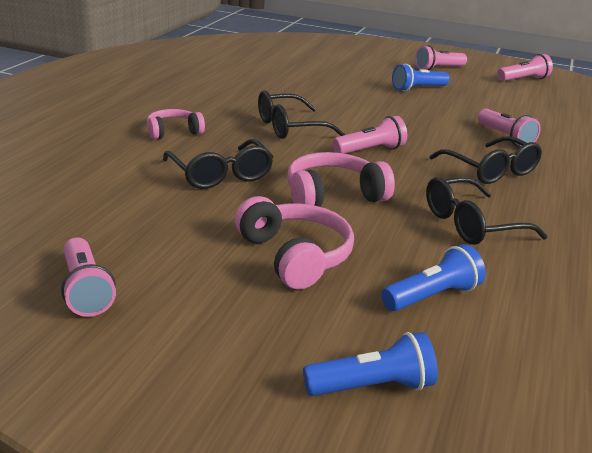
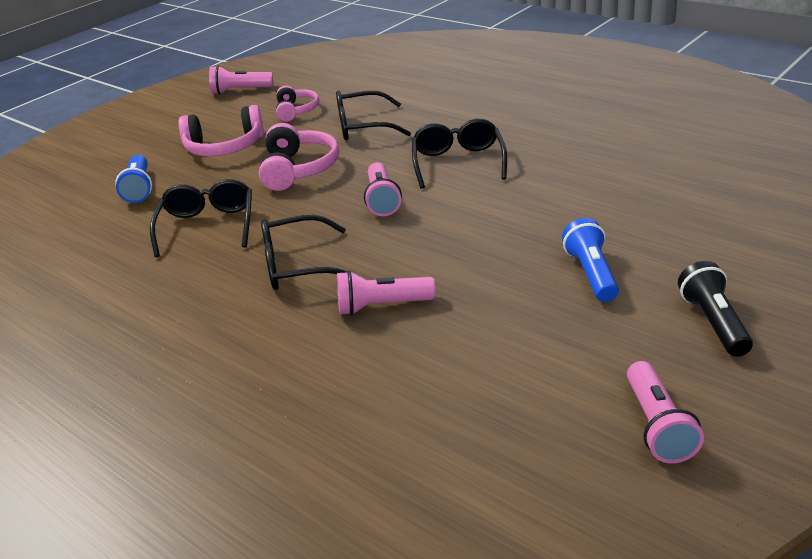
camera: 115 degrees right, 5 degrees up
(173, 132) = (462, 109): pink headphones -> pink headphones (296, 111)
(372, 387) = (91, 158): blue flashlight -> none
(438, 68) = (714, 323): pink flashlight -> black flashlight

